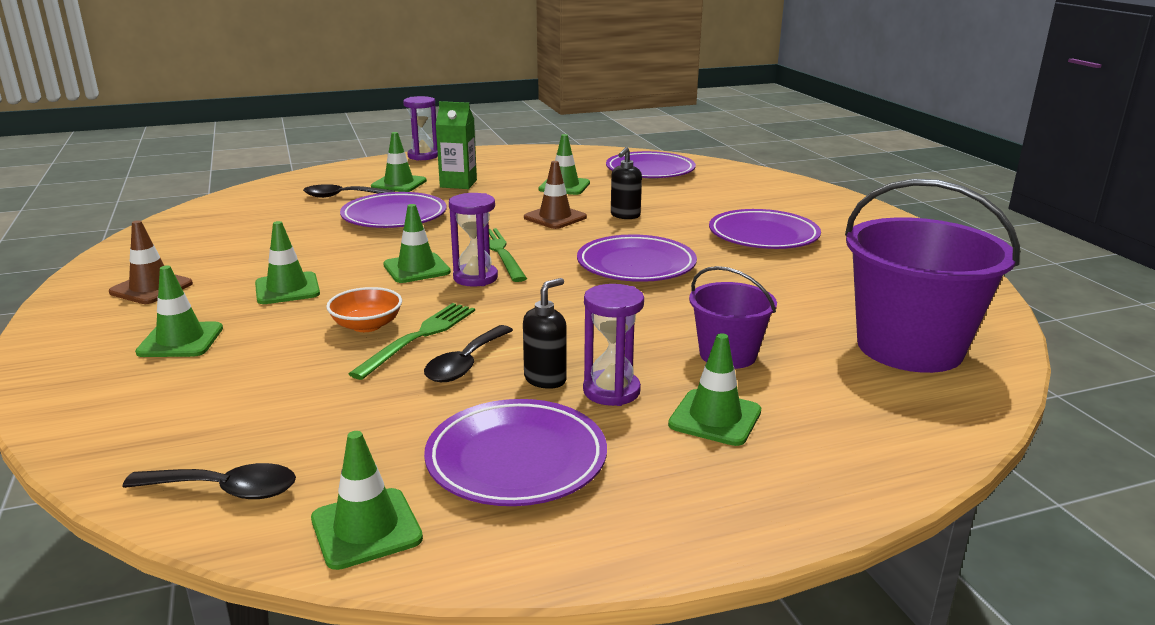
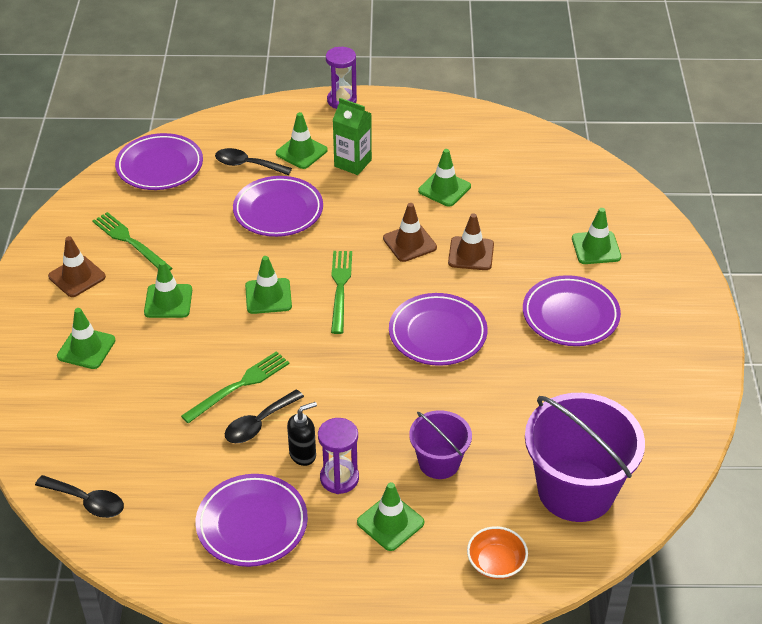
camera: 20 degrees right, 20 degrees up
(218, 256) = (130, 242): none -> green fork
(366, 528) = (152, 553): green traffic cone -> green traffic cone (596, 248)
(367, 325) = (209, 362): orange bowl -> orange bowl (496, 563)
(475, 278) = (307, 320): purple hourglass -> none
(625, 216) = (471, 254): black soap dispenser -> brown traffic cone
(650, 171) = (539, 176): purple plate -> purple plate (160, 166)

